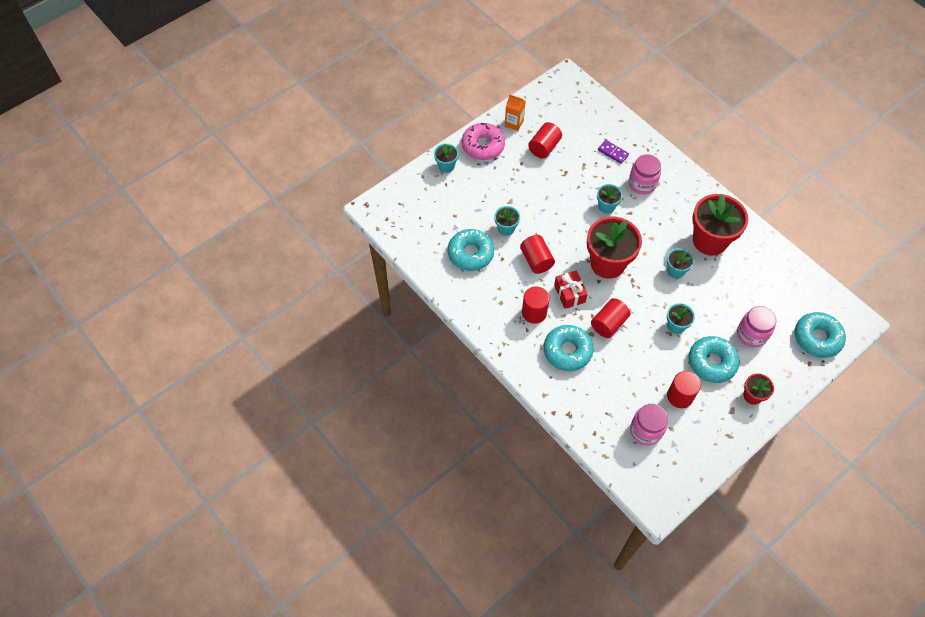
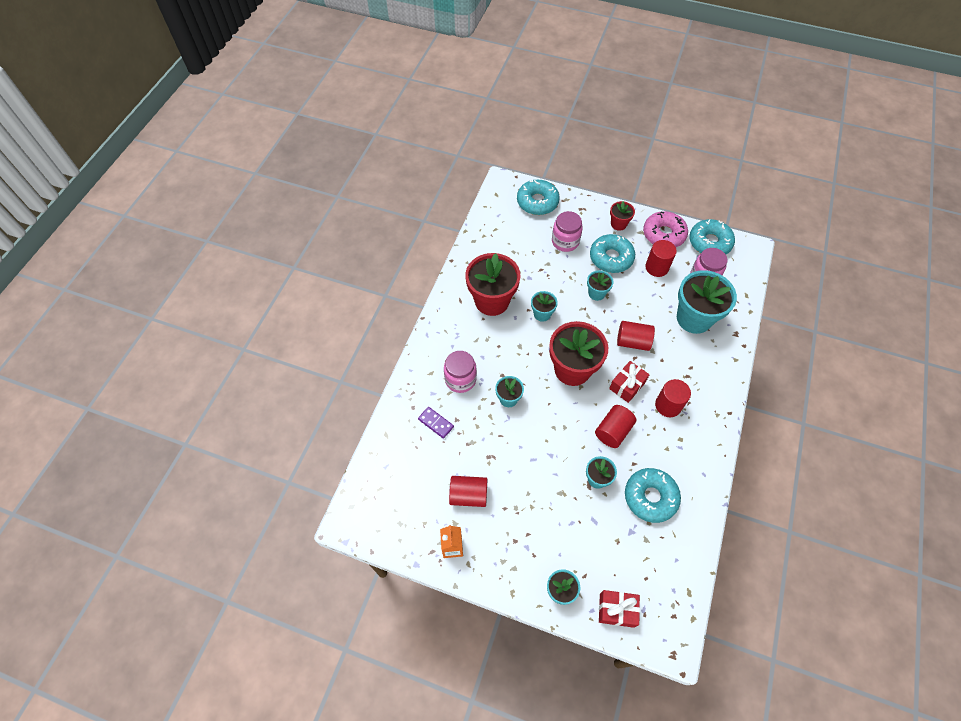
camera: 120 degrees left, 0 degrees up
(413, 190) = (616, 610): none -> red gift
(483, 146) = (506, 564): pink donut -> pink donut (663, 234)
(567, 351) = (683, 361): turquoise donut -> turquoise donut (709, 242)
(605, 390) = (694, 318): none -> turquoise flower pot
(613, 153) = (436, 423): purple domino -> purple domino turned 60 degrees counterclockwise

